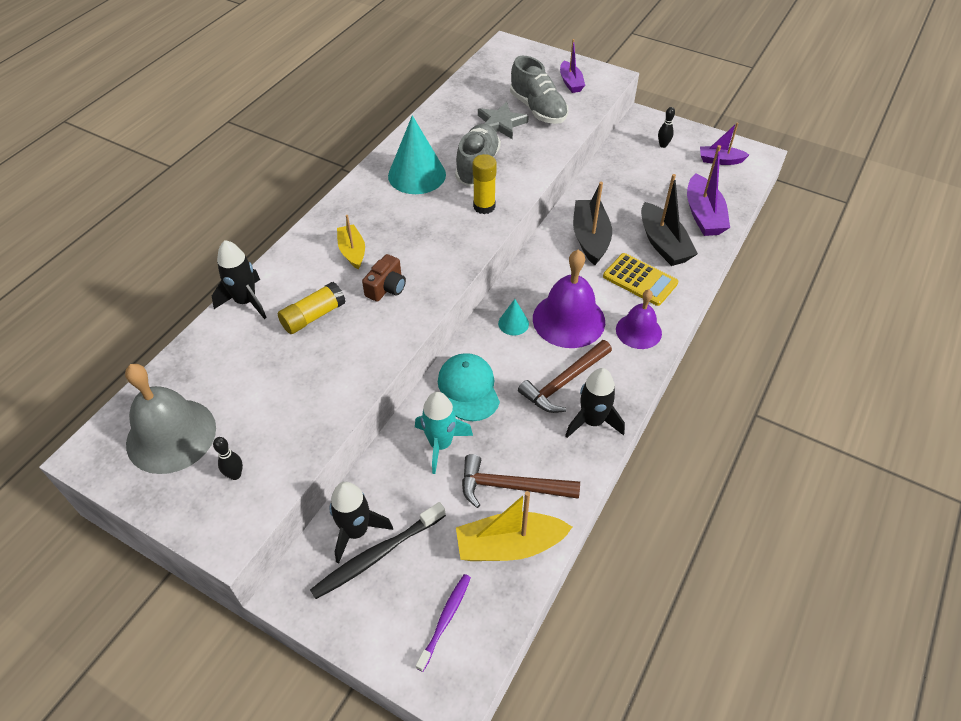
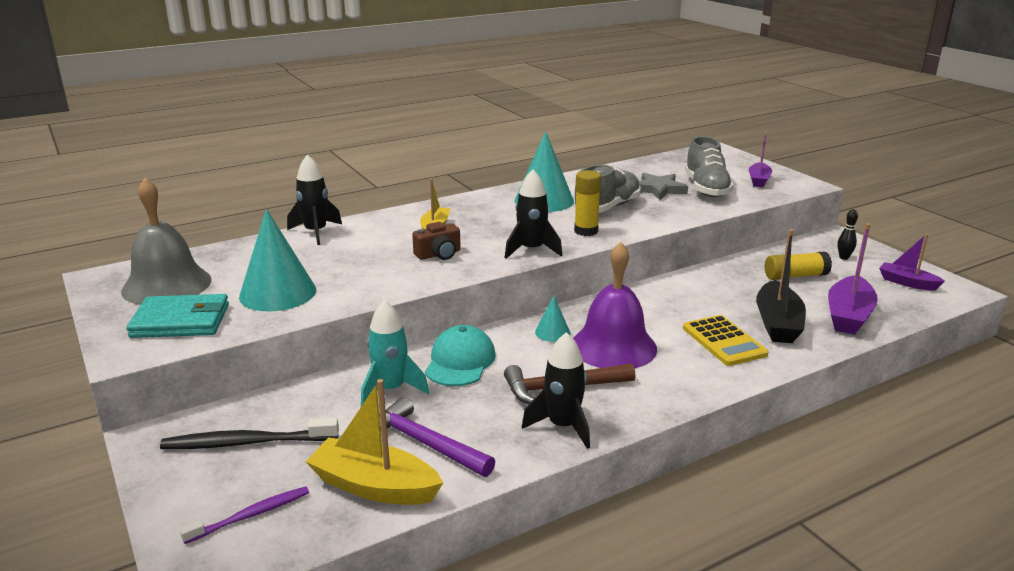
camera: 30 degrees right, 25 degrees down
(235, 475) = (181, 321): black bowling pin -> turquoise wallet
(289, 399) = (278, 293): none -> turquoise cone
(313, 316) = (357, 254): yellow glue stick -> yellow glue stick (795, 276)
(356, 531) = (249, 419): black rocket -> black rocket (531, 250)
(511, 486) = (425, 443): brown hammer -> purple hammer
(590, 238) = (695, 299): black boat -> none
(638, 331) = (685, 377): purple bell -> none

